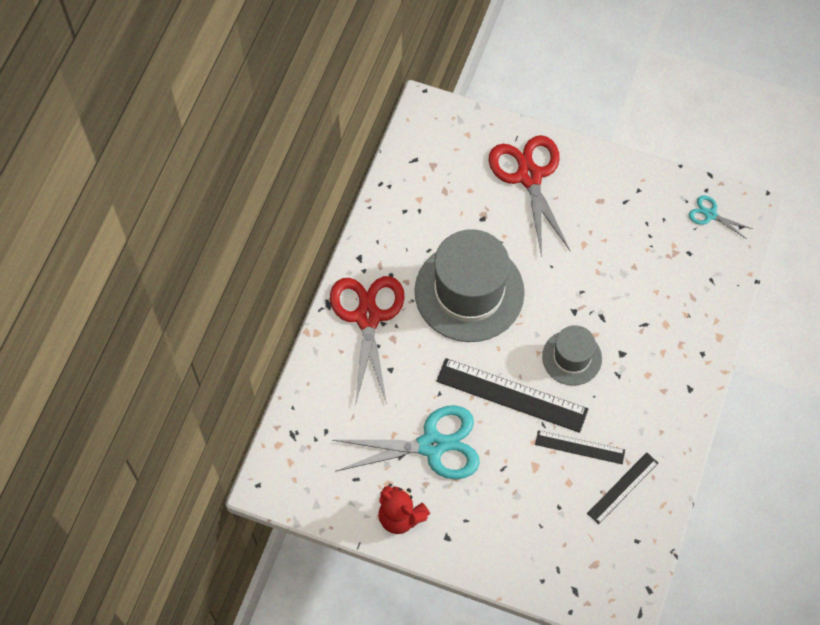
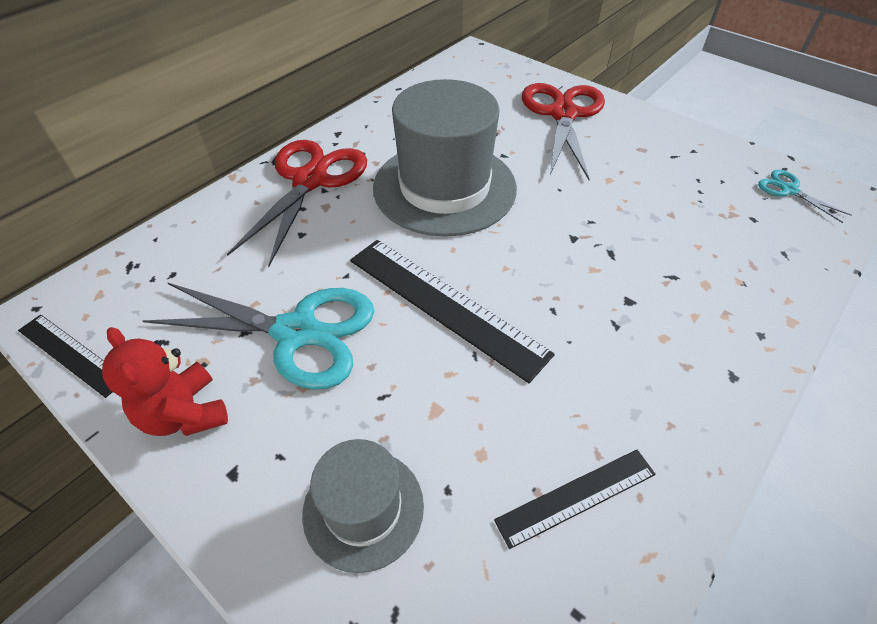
camera: 20 degrees right, 15 degrees down
(572, 357) = (551, 285): grey hat -> grey hat (363, 508)
(580, 447) = (521, 405): black ruler -> black ruler (71, 354)

